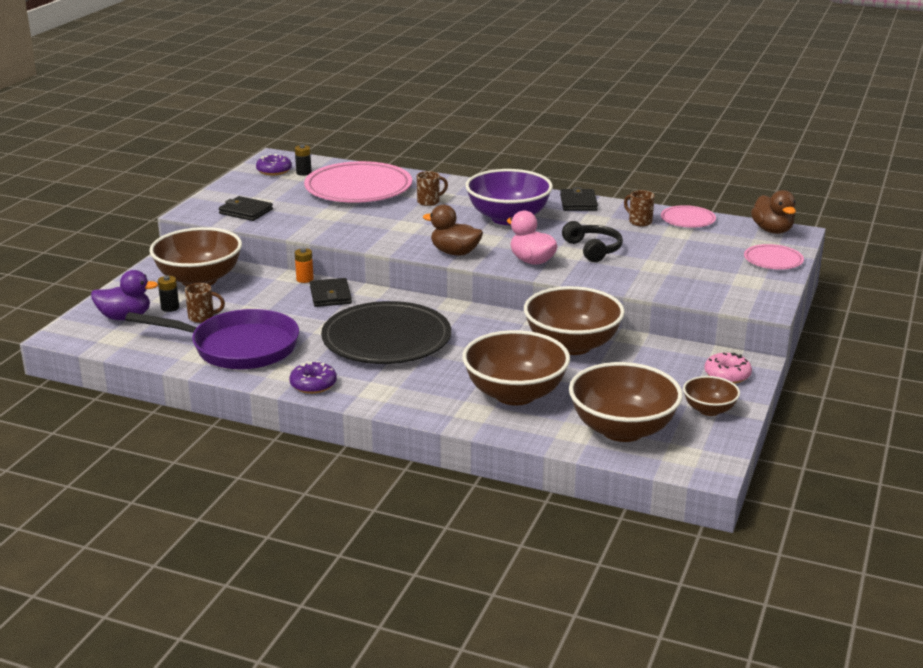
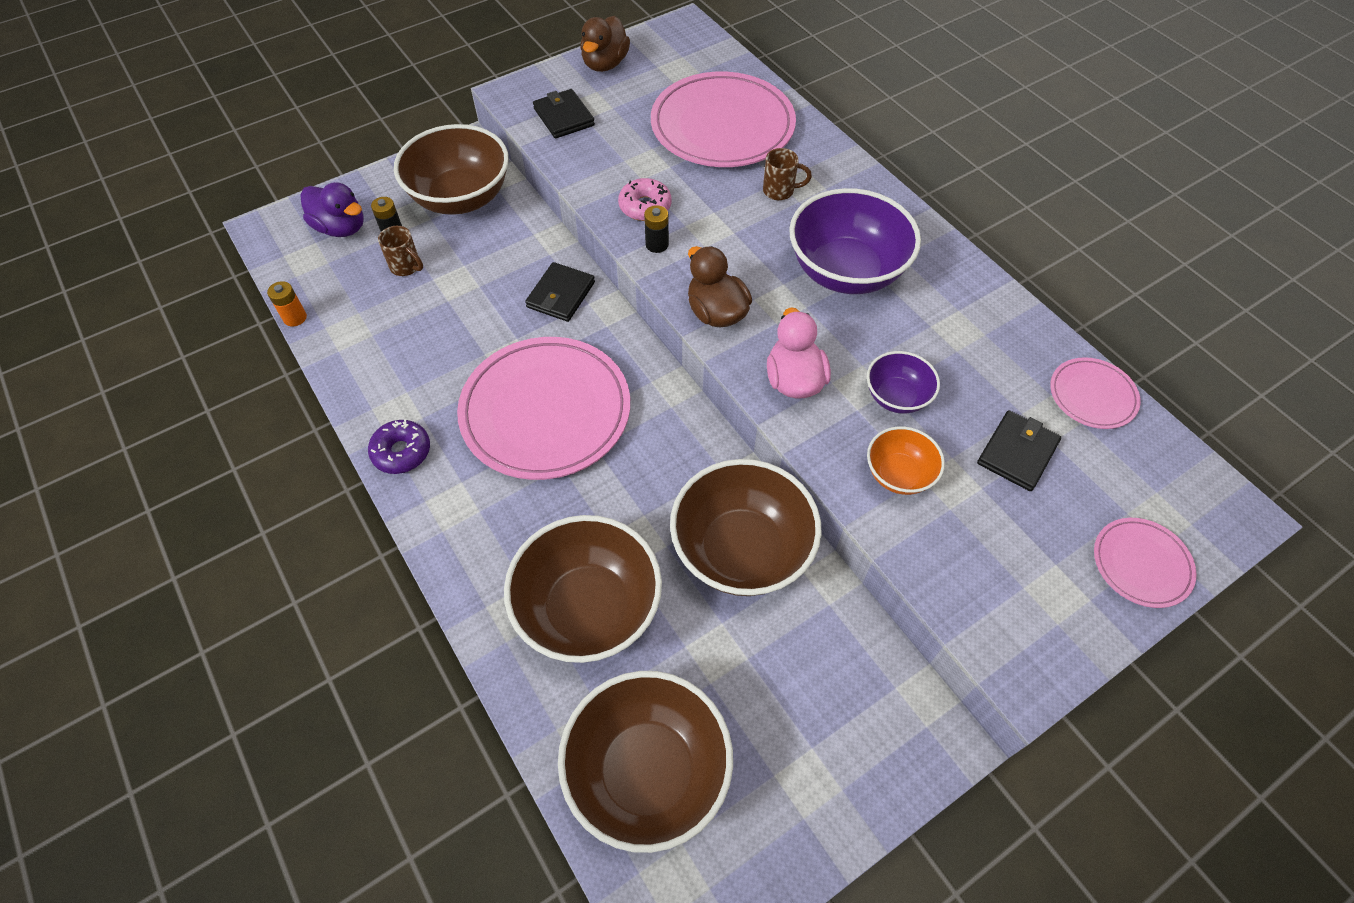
camera: 35 degrees right, 30 degrees up
(238, 347) = (392, 340): purple pan -> none
(274, 170) = (661, 51): purple donut -> none
(303, 173) = (689, 69): black battery -> black battery (657, 244)
(305, 279) = (561, 250): orange battery -> orange battery (295, 318)
(386, 339) = (546, 411): black plate -> pink plate
(578, 203) = (968, 281): black wallet -> black wallet (1017, 453)
(593, 249) = (896, 397): black headphones -> purple bowl
(628, 272) = (898, 474): none -> orange bowl
(639, 222) = (1016, 365): brown mug -> none
(709, 410) = (794, 807): brown bowl -> none
(727, 375) = (886, 744): pink donut -> pink donut (645, 206)
(772, 230) = (1204, 488): brown duck -> brown duck (605, 64)

